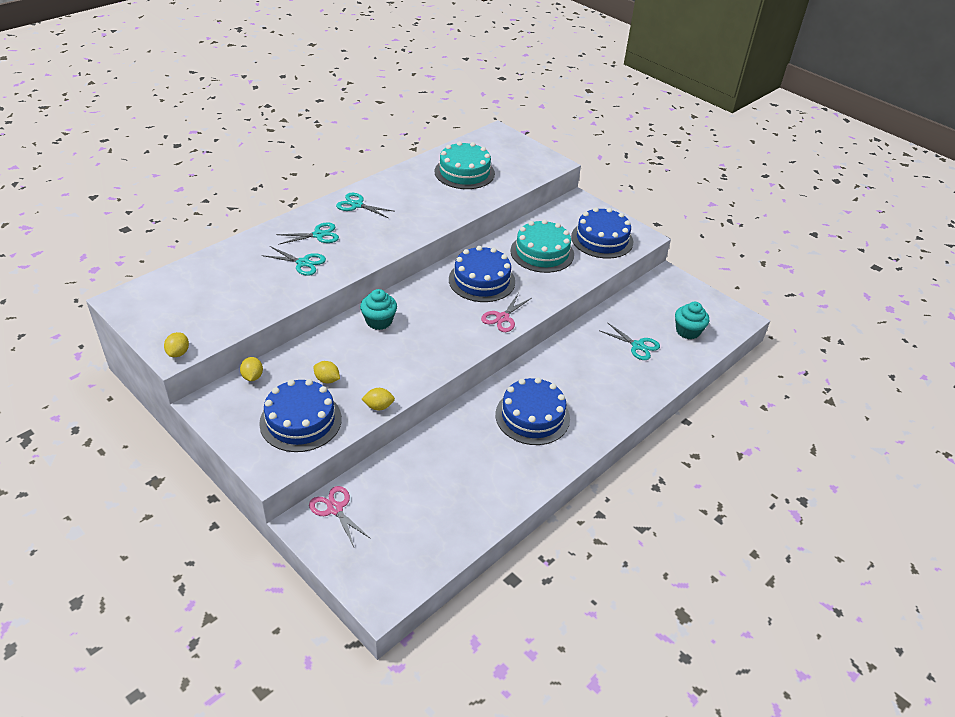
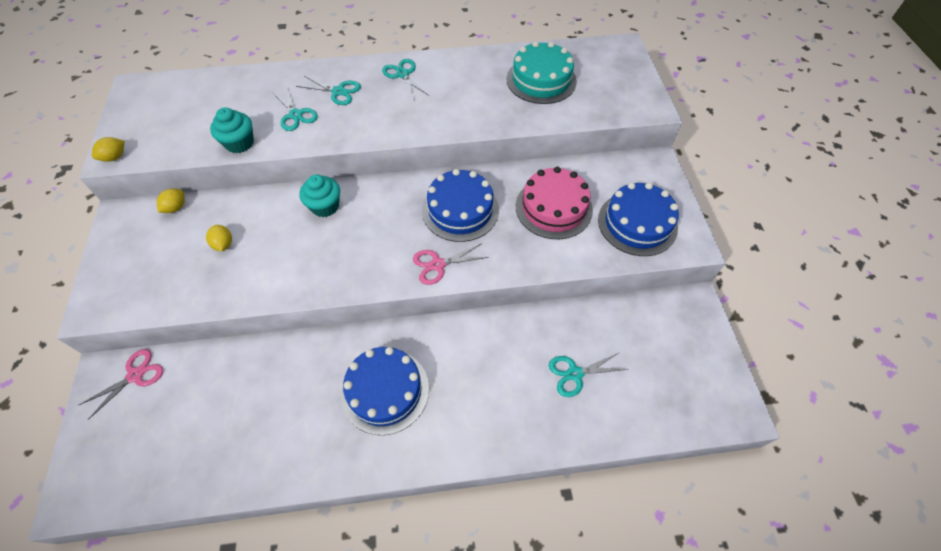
camera: 40 degrees right, 15 degrees up
(300, 421) = (162, 274): blue cake -> none
(335, 509) = (135, 375): pink scissors -> pink scissors turned 45 degrees clockwise
(378, 406) = (232, 299): yellow lemon -> none
(542, 252) = (553, 208): turquoise cake -> pink cake
(637, 346) = (575, 373): turquoise scissors -> turquoise scissors turned 90 degrees clockwise
(687, 331) = (653, 389): turquoise cupcake -> turquoise cupcake (239, 143)

